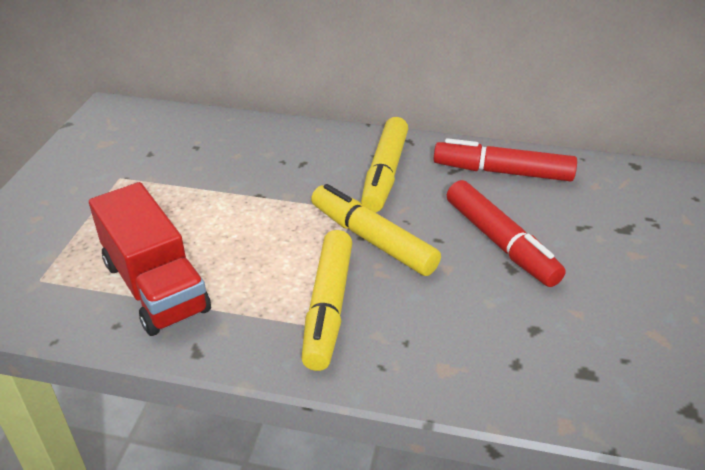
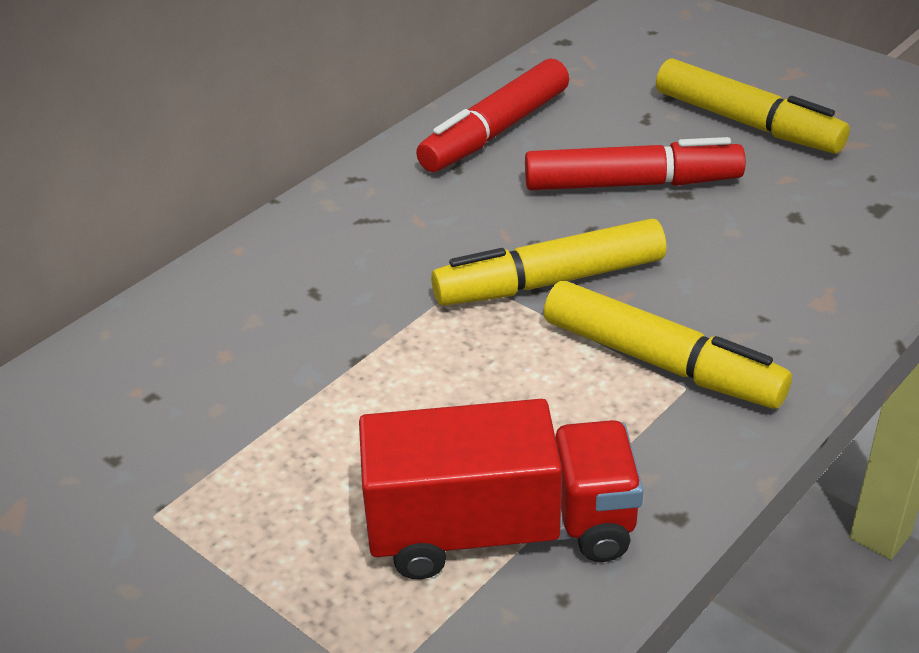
camera: 60 degrees left, 0 degrees up
(384, 173) = (412, 224): yellow marker -> yellow marker (747, 123)

